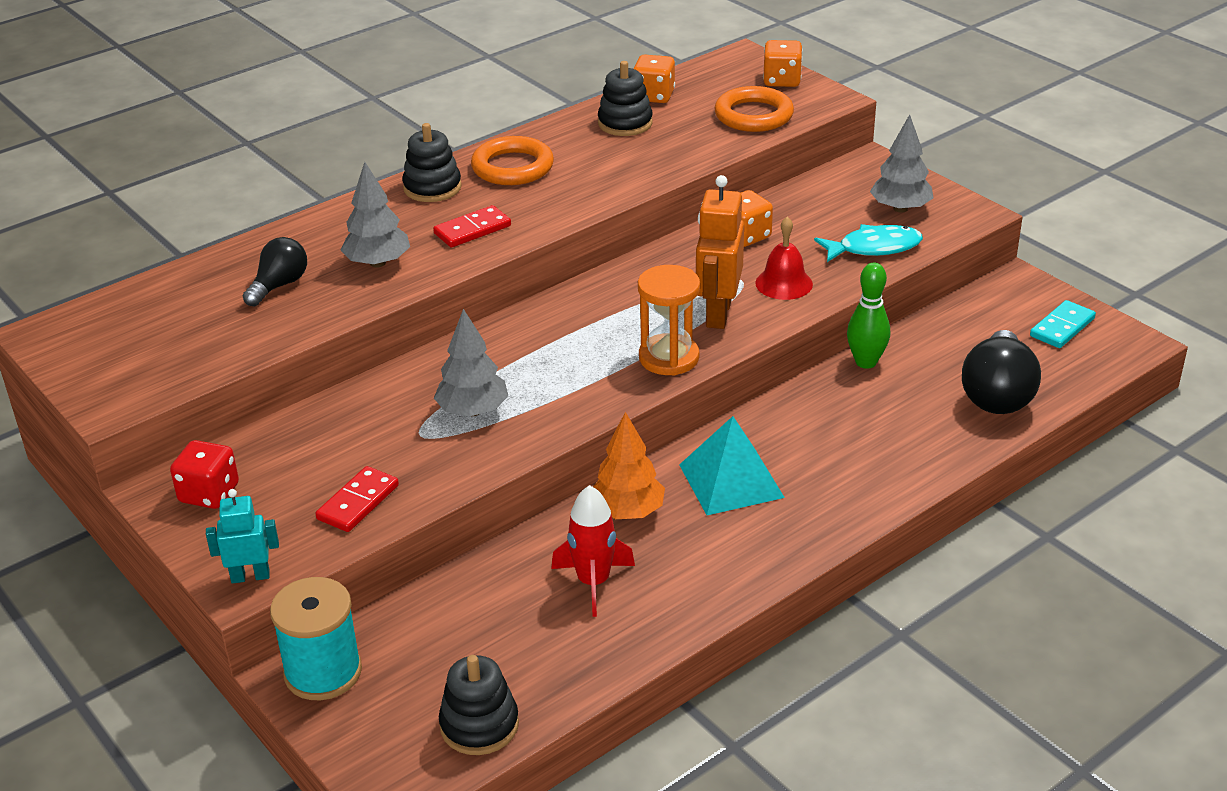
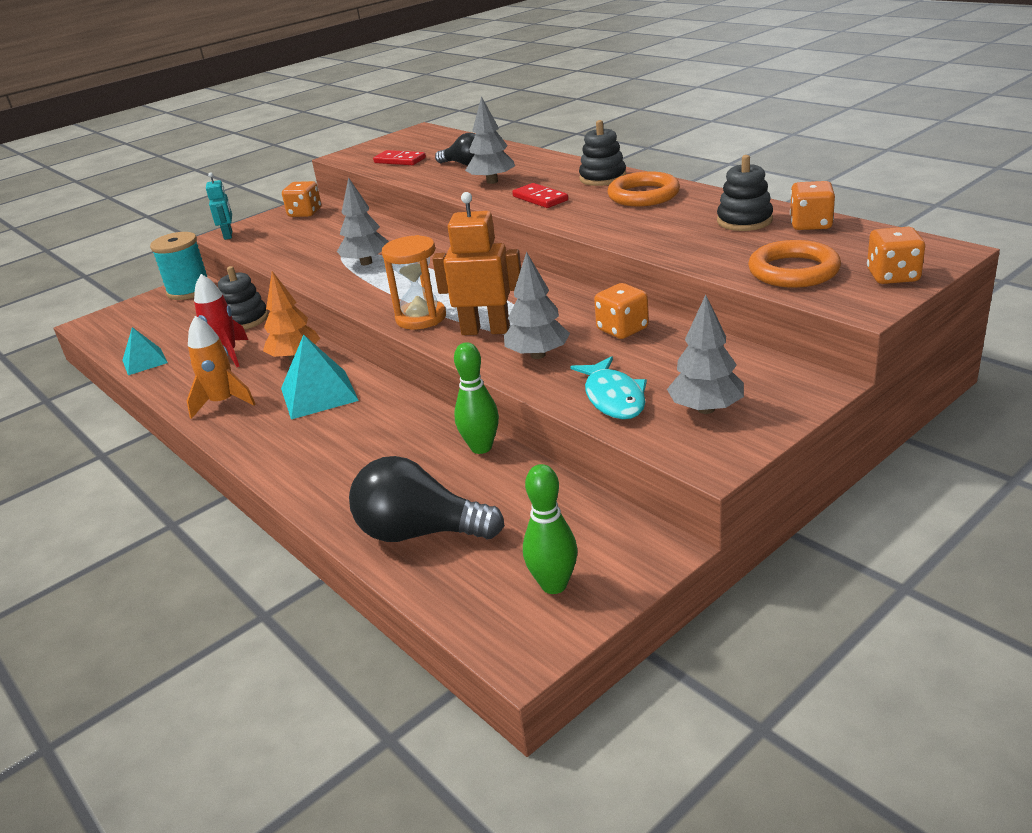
camera: 90 degrees right, 5 degrees down
(209, 493) = (305, 213): red dice -> orange dice
(358, 502) = (281, 248): red domino -> red domino (399, 160)
(479, 725) = (121, 338): black stacking toy -> black stacking toy (245, 319)
(579, 673) = (144, 361): none -> turquoise pyramid
(729, 563) = (223, 402): none -> orange rocket
(784, 283) = (538, 355): red bell -> grey tree
(1062, 327) = (554, 585): turquoise domino -> green bowling pin

